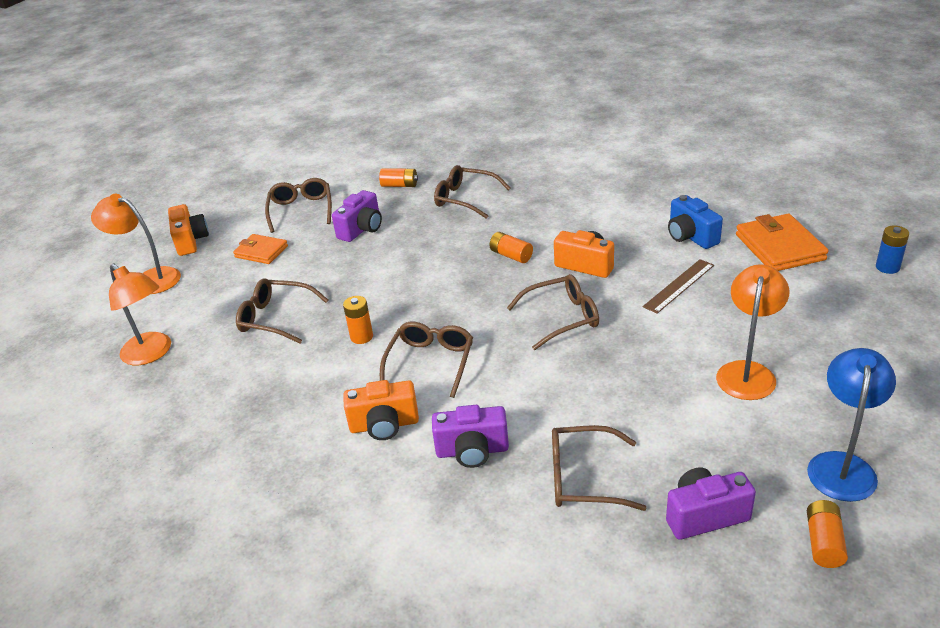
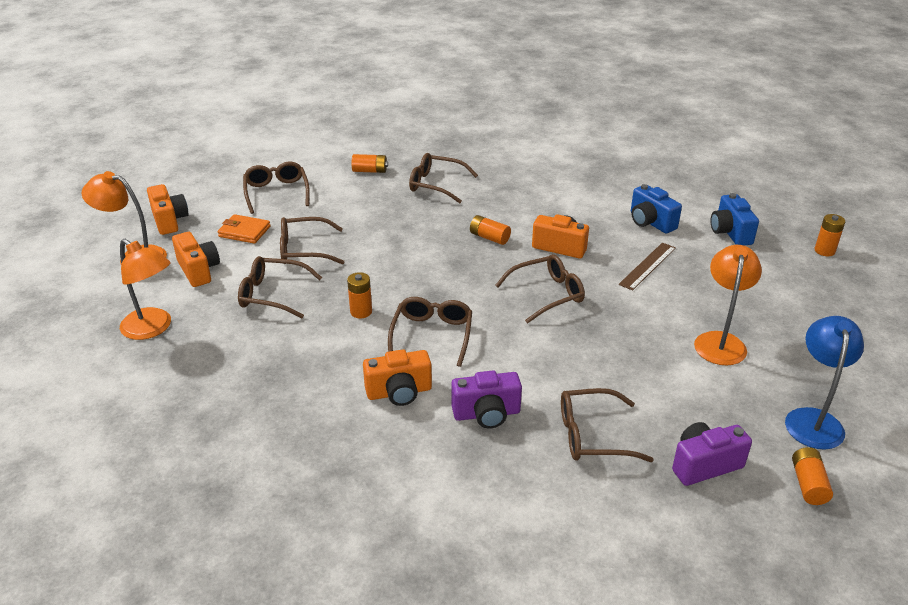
camera: 10 degrees left, 0 degrees up
(208, 293) = (198, 270): none -> orange camera
(317, 270) = (304, 250): none -> brown glasses
(362, 229) = (341, 211): purple camera -> none
(779, 247) = (730, 232): orange wallet -> blue camera
(887, 267) = (824, 251): blue battery -> orange battery

